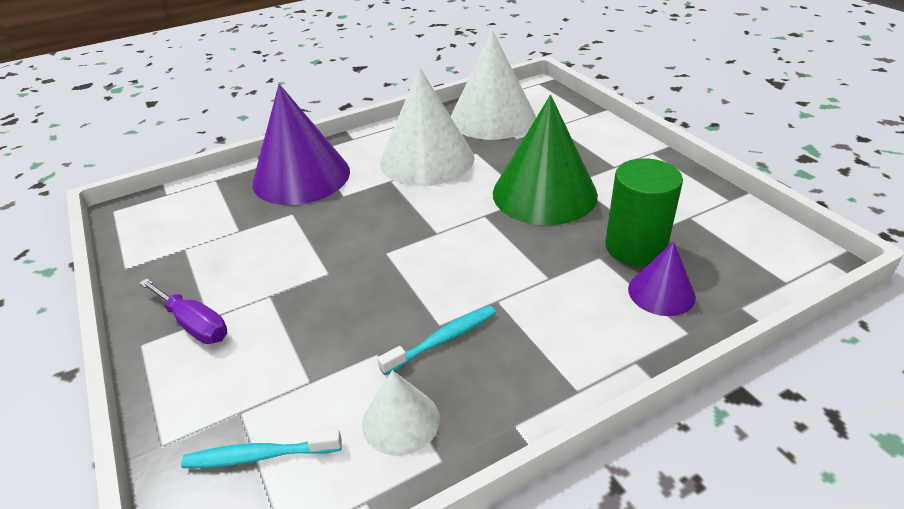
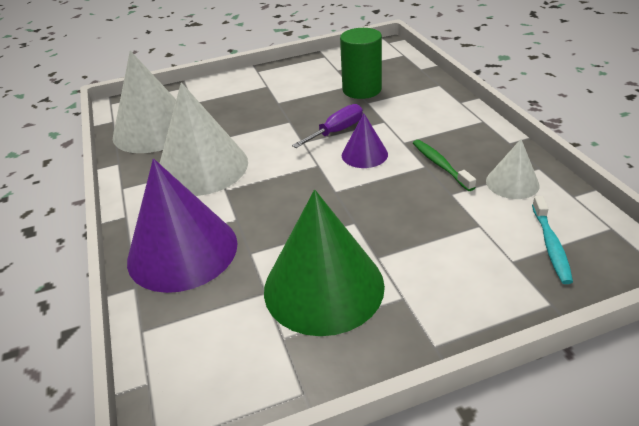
camera: 80 degrees left, 0 degrees up
(194, 324) = (411, 306): purple screwdriver -> purple screwdriver (336, 131)
(443, 340) = (440, 165): turquoise toothbrush -> green toothbrush
(544, 193) = (287, 115): green cone -> green cone (323, 287)
(661, 292) = (406, 87): purple cone -> purple cone (364, 154)

